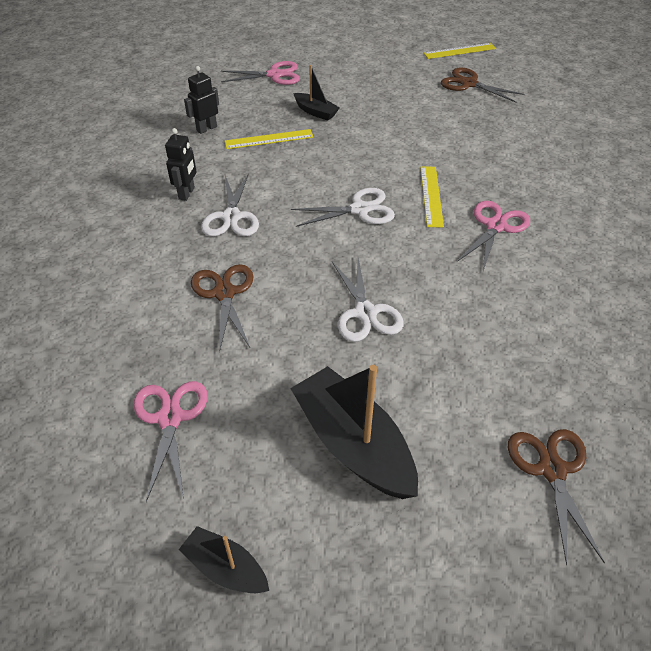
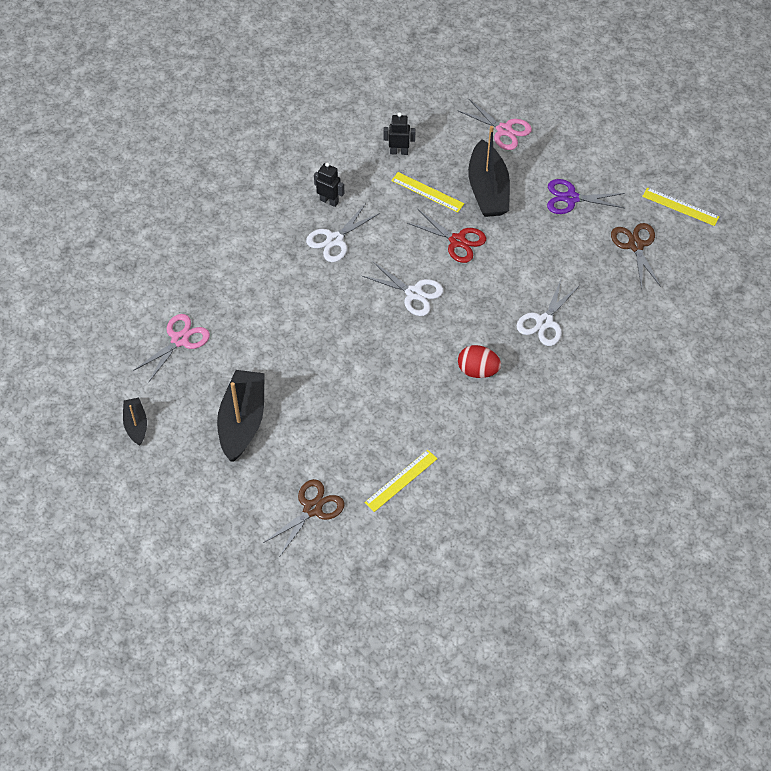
camera: 45 degrees right, 10 degrees up
(187, 193) = (329, 201): black robot -> black robot turned 120 degrees counterclockwise
(224, 293) = (275, 290): brown scissors -> none
(315, 112) = (488, 189): black boat -> black boat, size x1.89
(341, 154) = (457, 241): none -> red scissors
(365, 313) = (331, 361): white scissors -> white scissors (544, 322)
(383, 84) = (571, 198): none -> purple scissors
(431, 196) = (470, 318): yellow ruler -> yellow ruler (401, 480)
(496, 226) = (478, 370): pink scissors -> red egg

